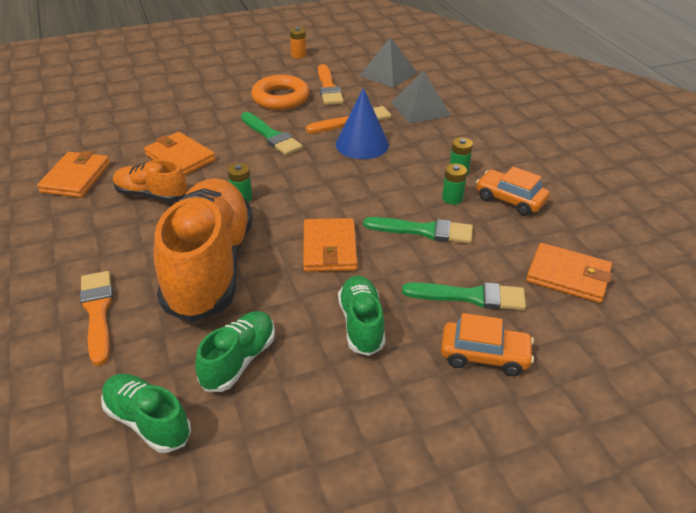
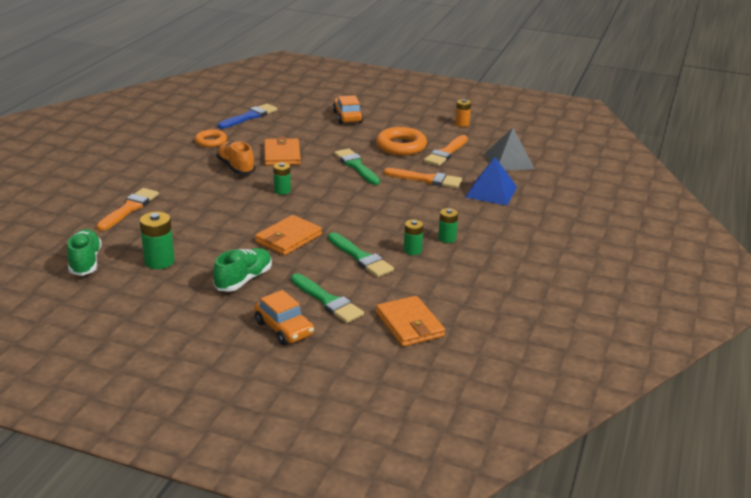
camera: 40 degrees right, 10 degrees down
(76, 178) = (211, 141): orange wallet -> orange ring
(79, 129) = (250, 116): none -> blue brush
(210, 267) = (211, 215): orange shoe -> none
(239, 360) = (159, 261): green shoe -> green battery
(271, 136) = (356, 166): green brush -> green brush turned 150 degrees clockwise
(362, 144) = (408, 195): blue cone -> none
(420, 108) = (491, 192): grey pyramid -> blue pyramid
(510, 200) = (451, 270): orange car -> orange car (347, 117)

